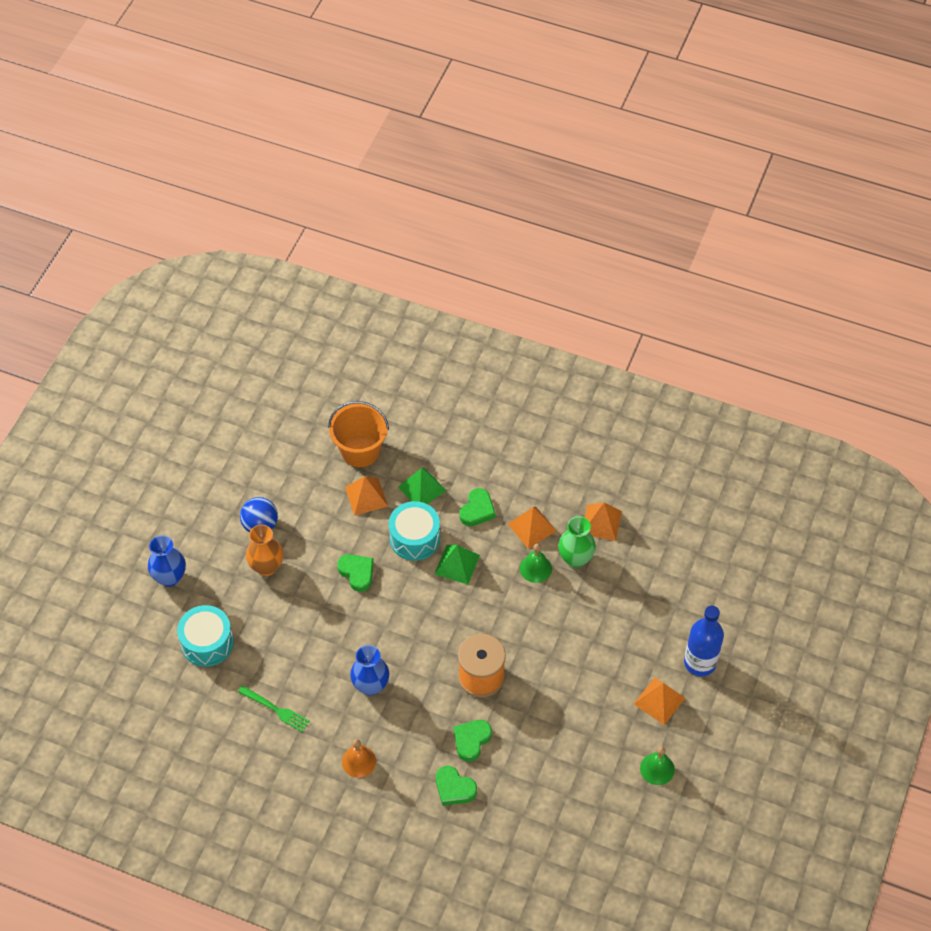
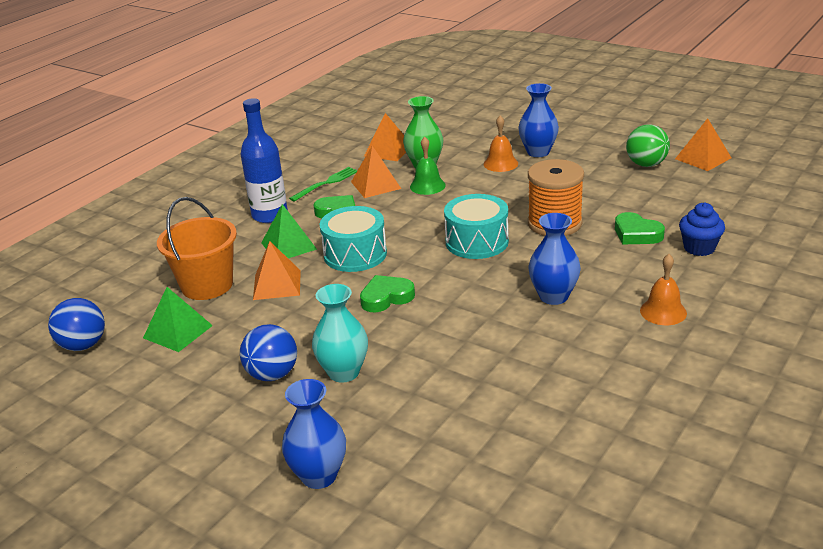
camera: 75 degrees left, 25 degrees down
(207, 643) = (453, 439): turquoise drum -> turquoise drum (477, 242)
(266, 567) = (344, 372): orange vase -> turquoise vase
(276, 710) = (579, 376): green fork -> green fork (327, 183)
(280, 402) = (83, 345): none -> blue ball
(454, 788) = (699, 248): green heart -> blue cupcake
(457, 564) = (403, 230): green pyramid -> green pyramid (178, 331)
(587, 621) = (500, 163): none -> orange bell
(603, 746) = (646, 164): none -> green ball
(616, 650) = (538, 152): none -> blue vase
(657, 769) = (672, 142): green bell -> none
(659, 701) = (598, 136): orange pyramid -> orange pyramid (703, 158)
(700, 662) = (559, 118): blue bottle -> blue bottle (270, 215)

